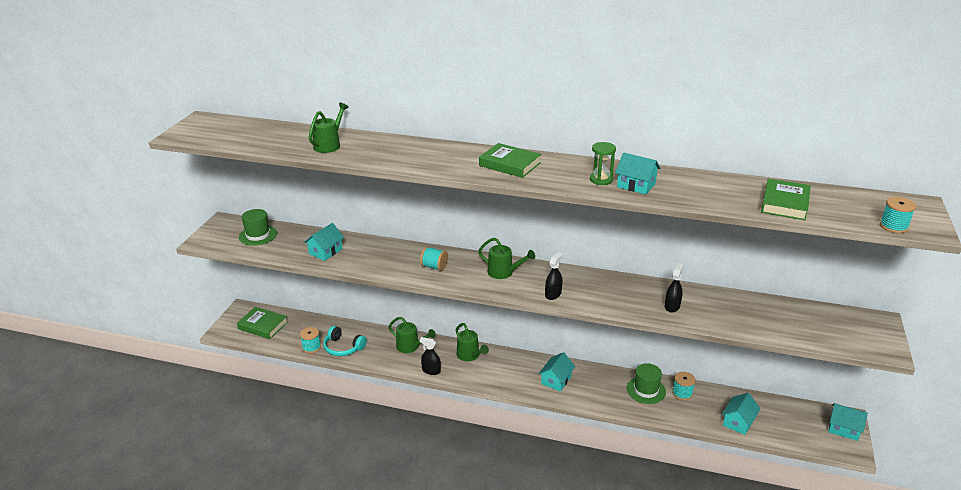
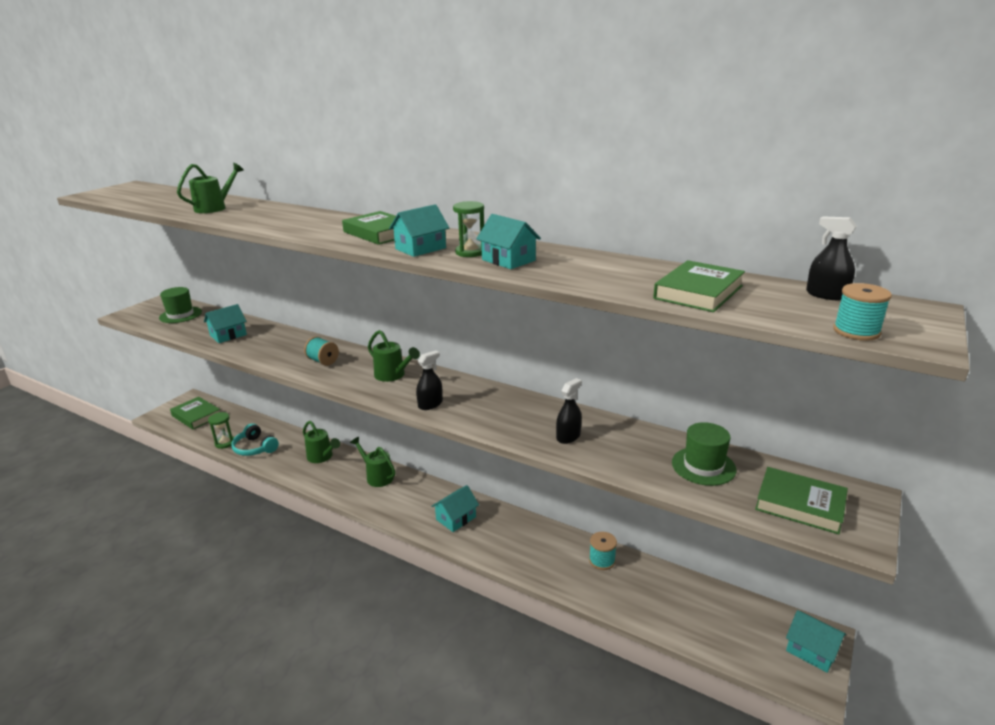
camera: 15 degrees right, 5 degrees down
(311, 347) = (225, 443): turquoise spool -> green hourglass
(431, 370) = (326, 485): black spray bottle -> black spray bottle (826, 295)
(470, 356) = (377, 476): green watering can -> green watering can turned 150 degrees clockwise
(646, 390) = (557, 548): green hat -> green hat (703, 466)
(738, 422) = (660, 611): turquoise house -> turquoise house (420, 248)
(845, 333) = (800, 504): none -> green book

